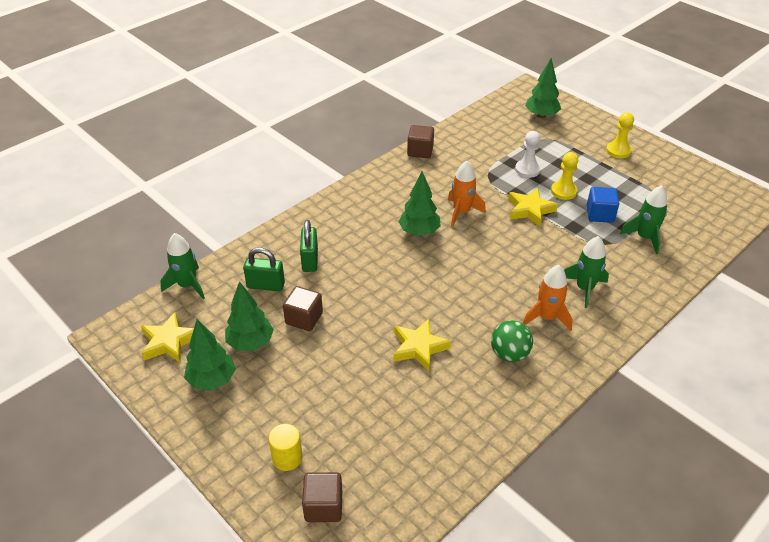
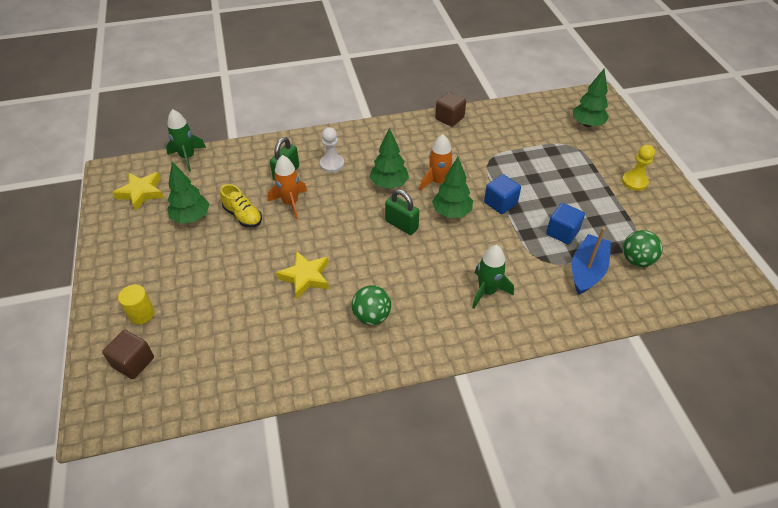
camera: 30 degrees right, 5 degrees up
(212, 380) = (144, 233): green tree -> green tree (451, 212)
(266, 285) = (239, 179): green padlock -> green padlock (401, 225)
(304, 318) = (243, 216): brown cube -> yellow shoe
(527, 170) = (530, 167): white pawn -> white pawn (332, 164)
(530, 210) = (500, 203): yellow star -> blue cube
(547, 317) = (431, 301): orange rocket -> orange rocket (290, 203)
(563, 191) = (546, 199): yellow pawn -> none
(644, 237) = (587, 270): green rocket -> blue boat
(672, 213) = (636, 260): none -> green ball

